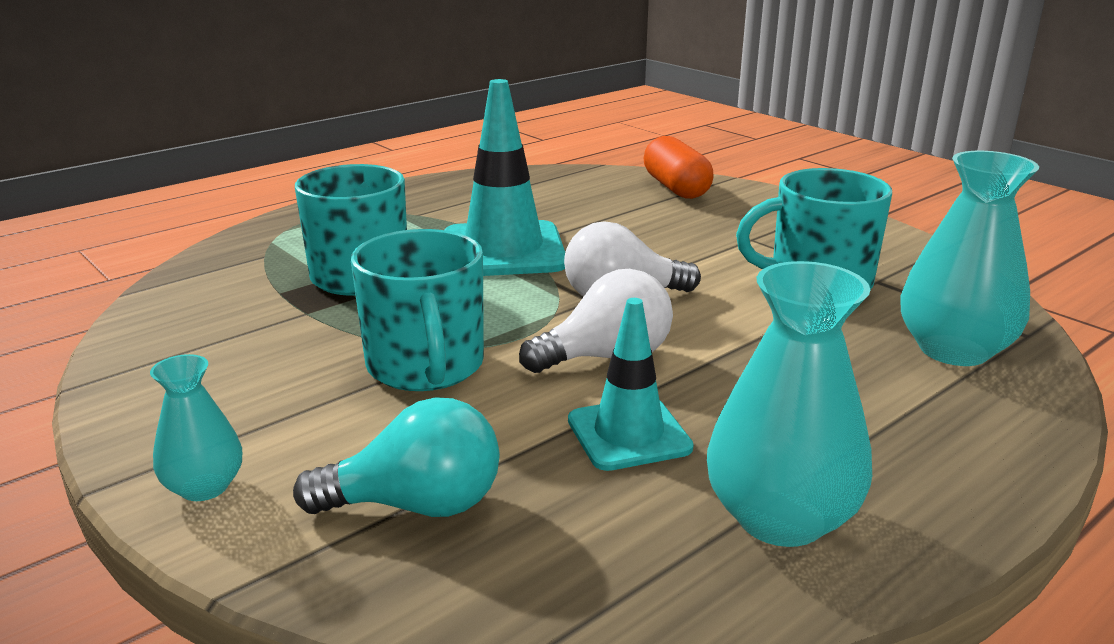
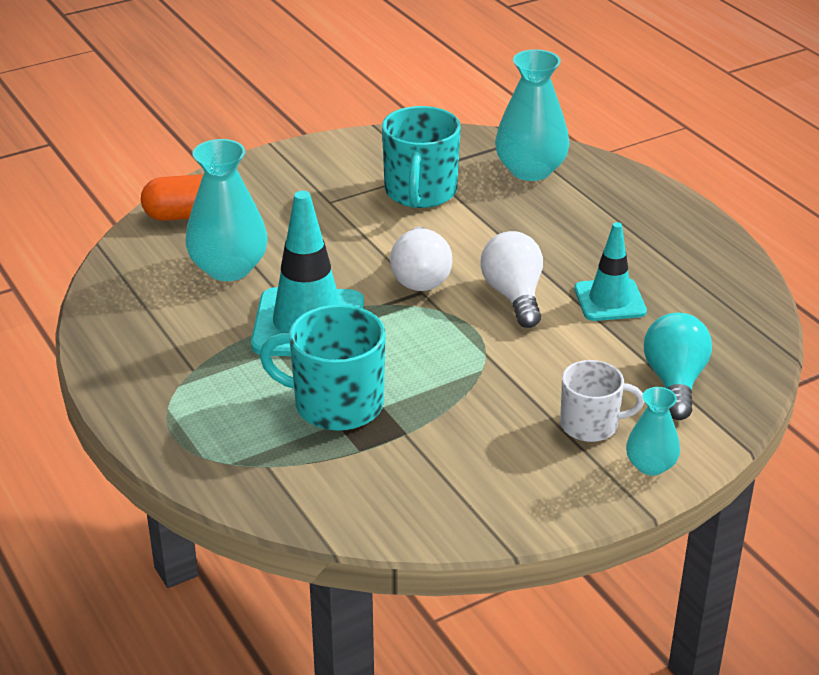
camera: 80 degrees left, 10 degrees up
(309, 431) = (591, 425): none -> white mug
(426, 366) = (511, 373): turquoise mug -> none
(780, 518) = (692, 266): turquoise vase -> turquoise vase (229, 268)

